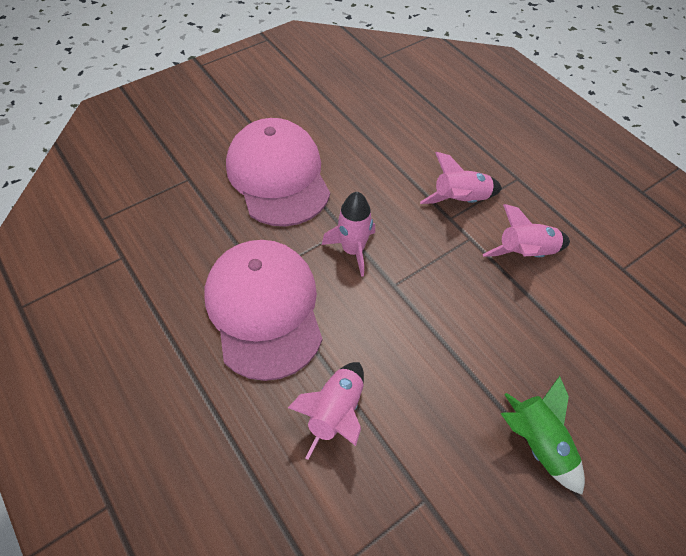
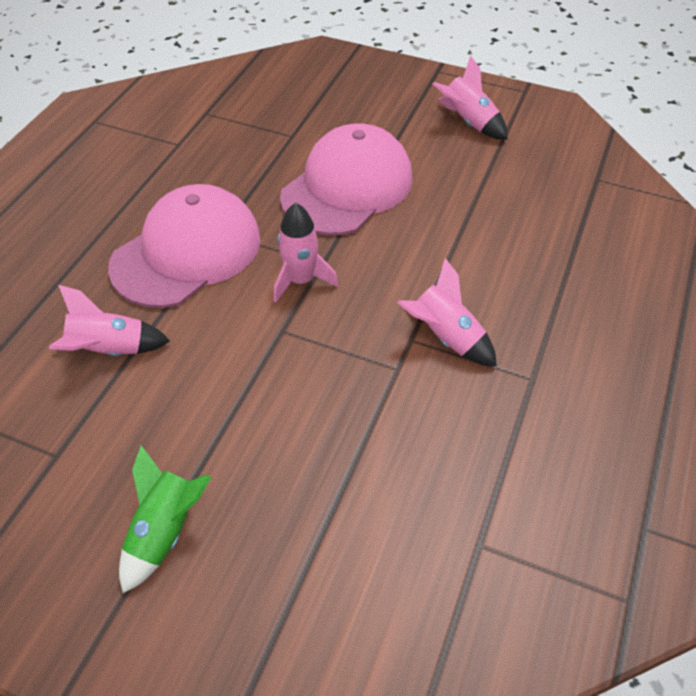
camera: 60 degrees right, 5 degrees down
(525, 253) = (418, 428): pink rocket -> pink rocket (469, 122)

